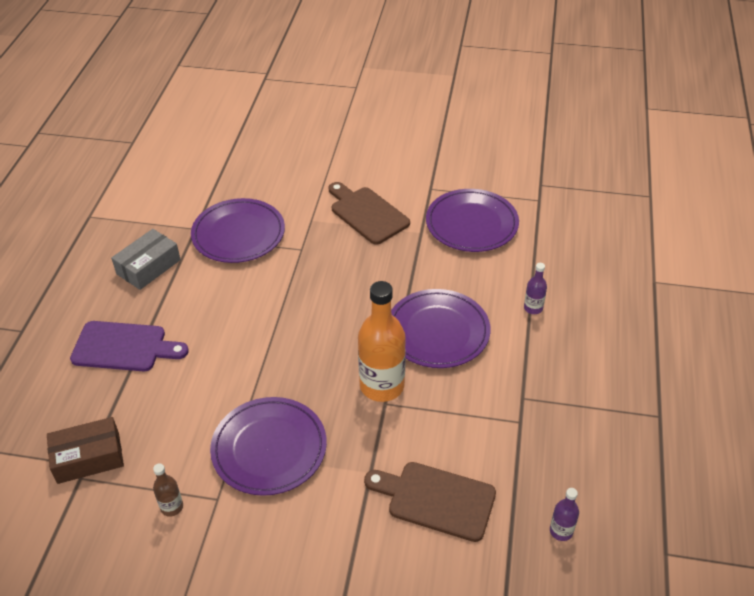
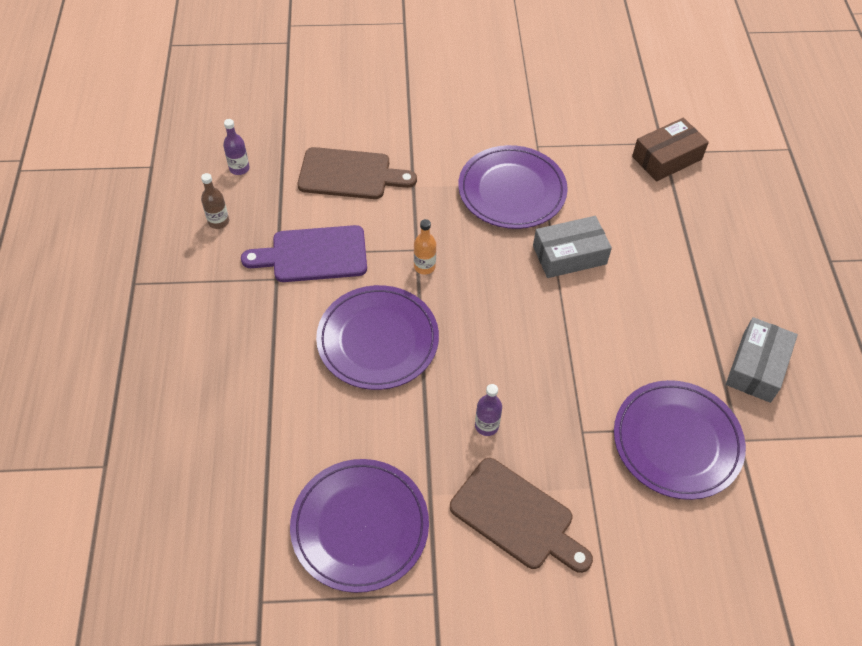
camera: 165 degrees right, 10 degrees up
(124, 347) = (710, 261): purple cutting board -> purple cutting board (313, 255)
(172, 507) = (571, 134): brown bottle -> brown bottle (218, 222)
(245, 374) = (569, 255): none -> grey box
(382, 386) = (424, 266): orange bottle -> orange bottle, size x0.46
(533, 308) = (266, 393): purple bottle -> purple bottle (486, 426)

